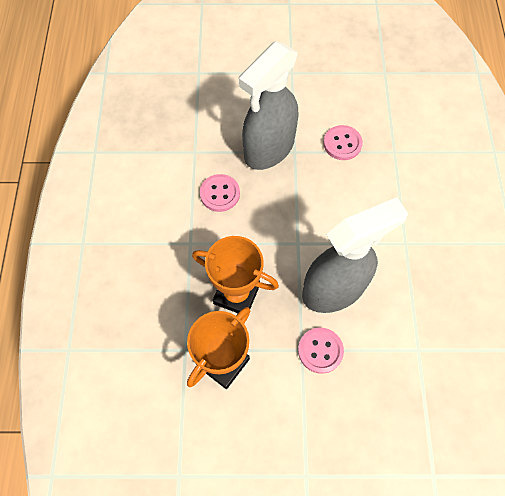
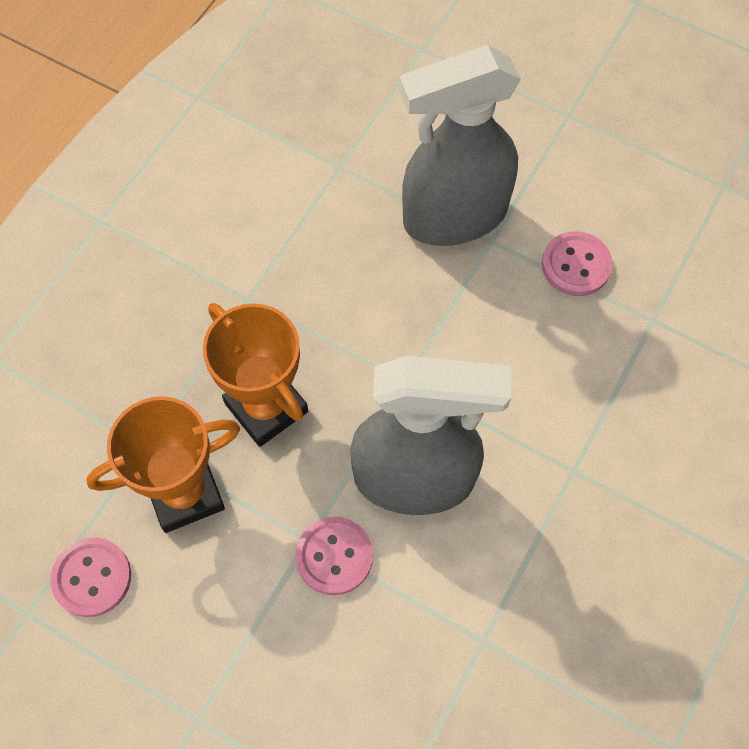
camera: 30 degrees right, 0 degrees up
(220, 194) = (336, 247): pink button -> pink button (92, 578)

